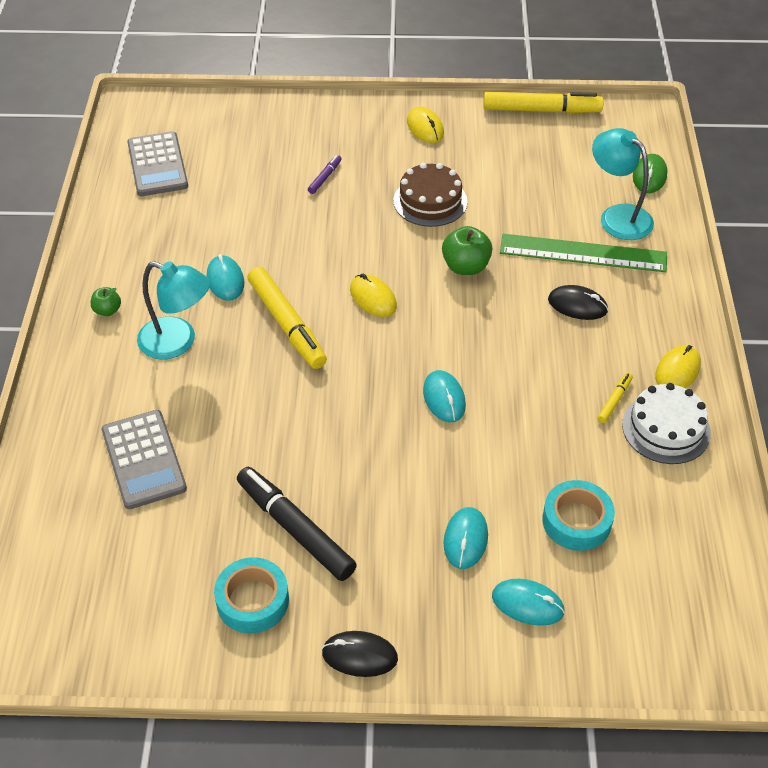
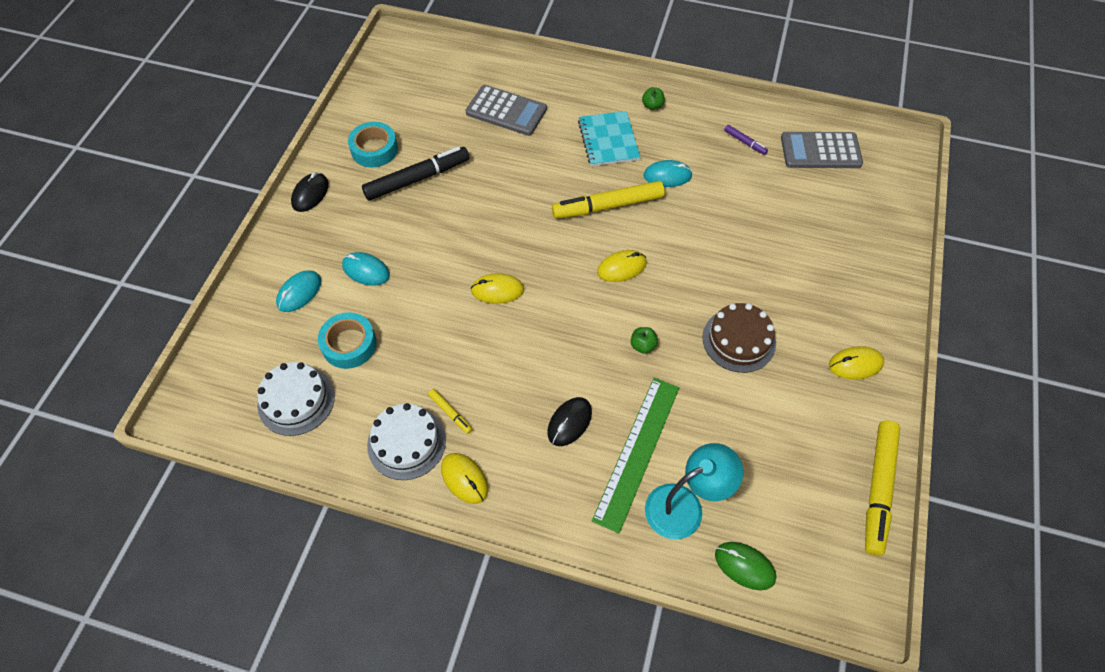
camera: 105 degrees right, 10 degrees up
(143, 460) = (506, 111): grey calculator -> grey calculator turned 150 degrees counterclockwise
(178, 342) = (608, 140): turquoise lamp -> turquoise notebook
(325, 177) = (786, 264): purple marker -> purple marker (745, 142)
(444, 398) = (497, 290): turquoise mouse -> yellow mouse
(465, 266) = (643, 345): green apple -> green apple, size x0.58
(671, 549) = (296, 400): none -> white cake

